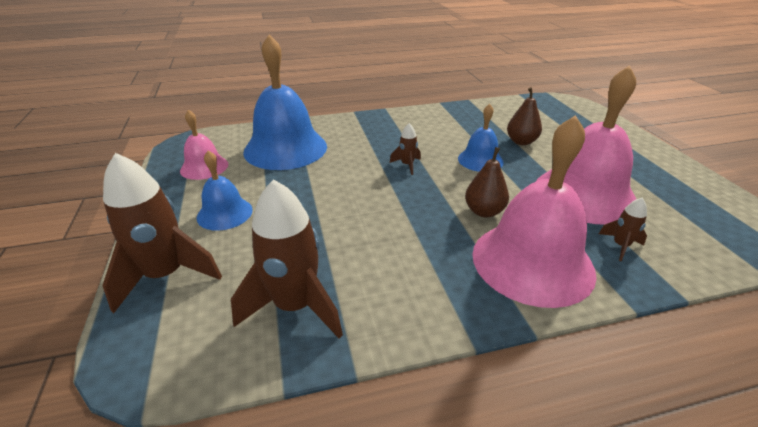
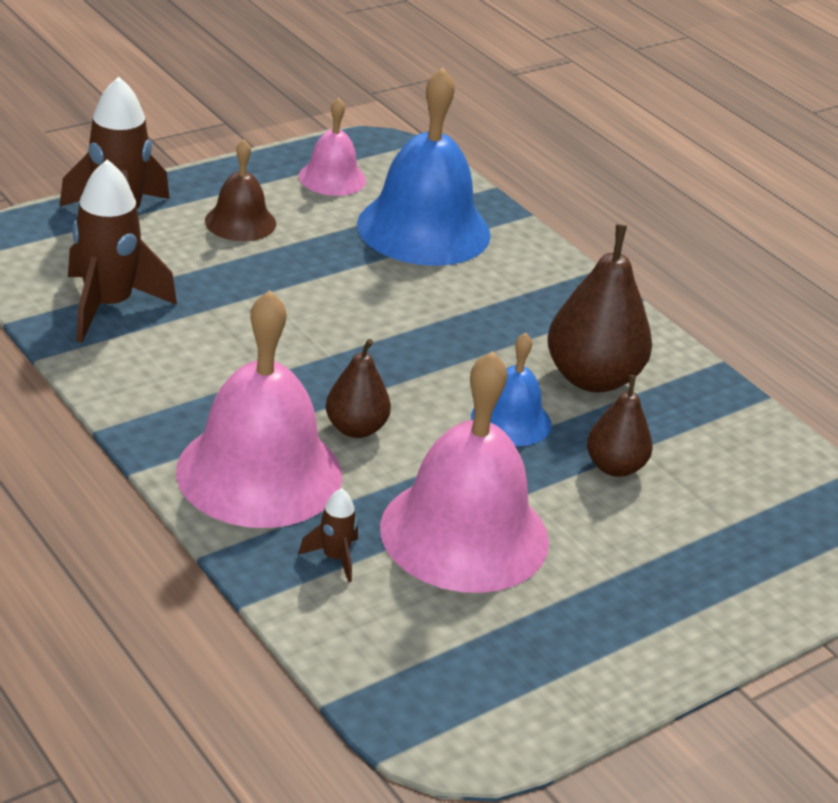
camera: 65 degrees right, 0 degrees up
(224, 213) = (240, 222): blue bell -> brown bell
(407, 165) = (445, 347): brown rocket -> none
(447, 132) = (592, 378): none -> brown pear

